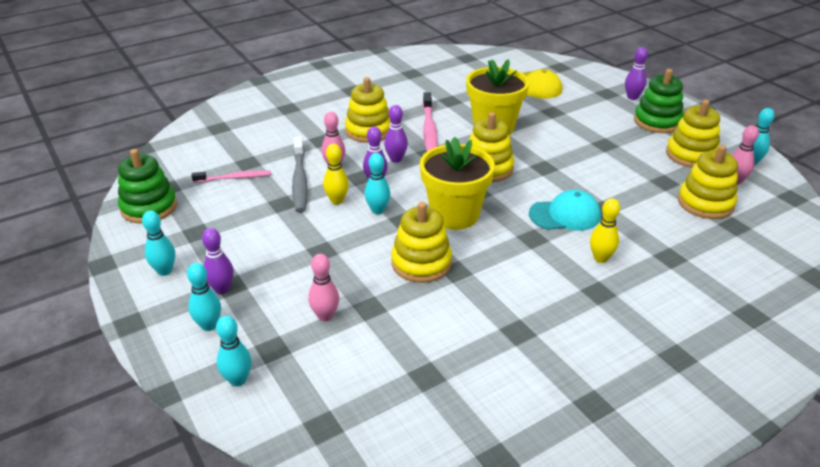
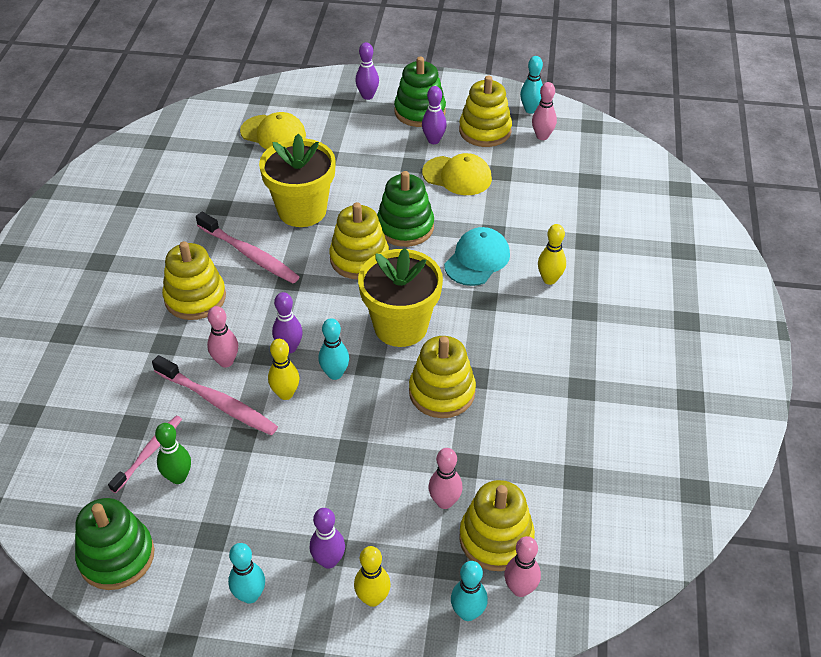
camera: 50 degrees left, 10 degrees up
(209, 325) = (373, 598): turquoise bowling pin -> yellow bowling pin
(227, 197) = (178, 477): none -> green bowling pin
(285, 398) = (520, 589): none -> pink bowling pin
(299, 180) = (218, 402): grey toothbrush -> pink toothbrush
(396, 159) = (269, 310): purple bowling pin -> purple bowling pin (433, 140)
(544, 171) = (405, 227): none -> green stacking toy
(627, 166) = (457, 176): none -> yellow cap
(705, 203) = (549, 173): yellow stacking toy -> yellow stacking toy (496, 539)

